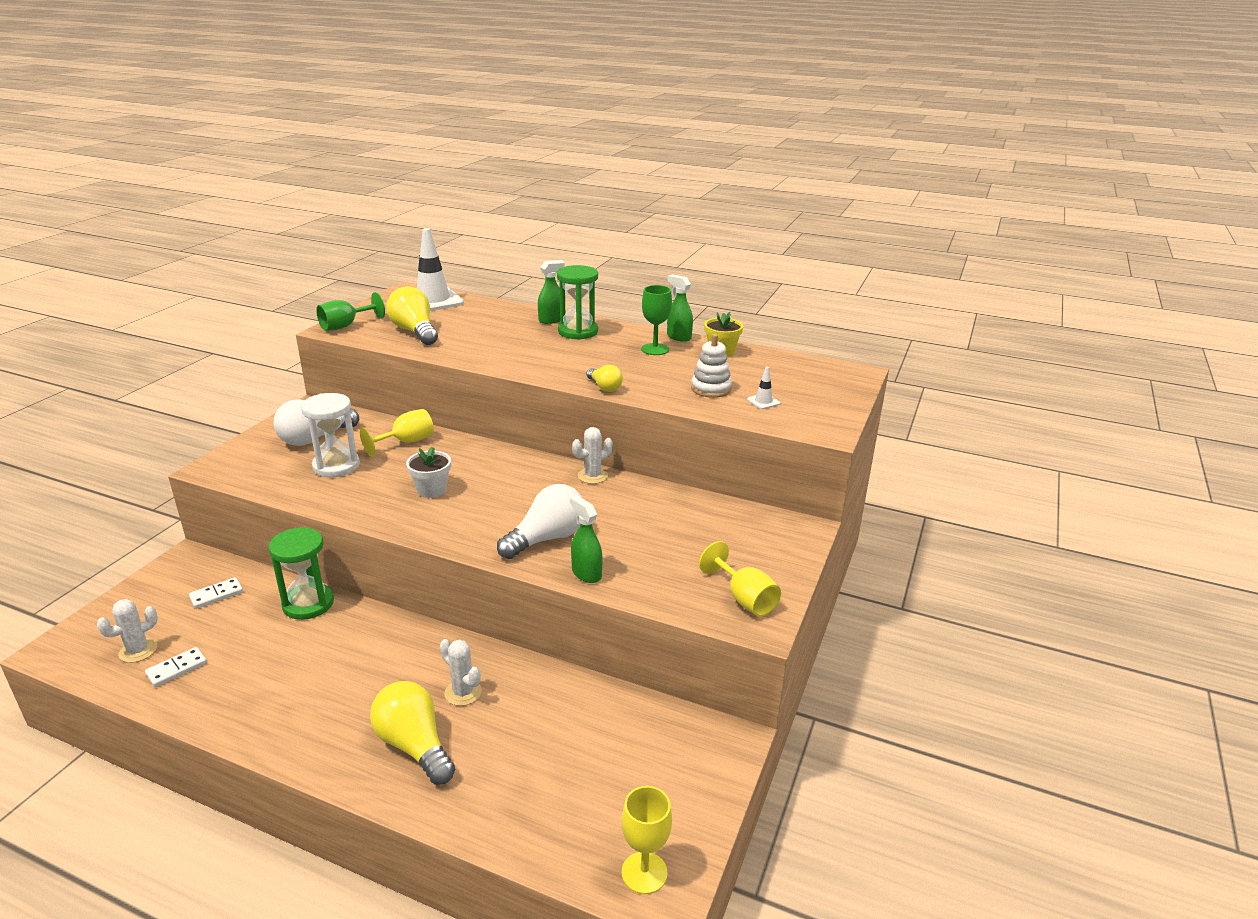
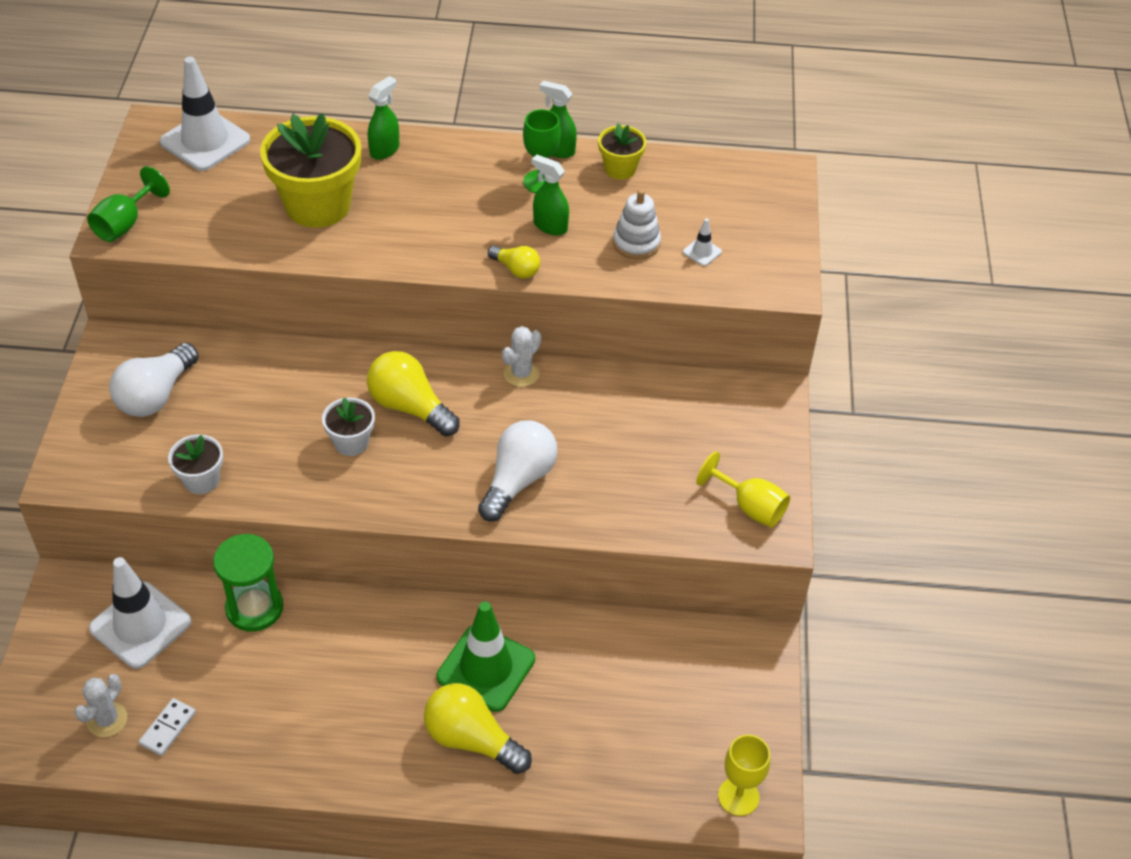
camera: 20 degrees left, 20 degrees up
(216, 595) = (140, 625): white domino -> white traffic cone
(304, 489) = (201, 480): none -> white flower pot
(336, 466) = (214, 434): white hourglass -> none
(406, 442) = (274, 373): yellow goblet -> none
(415, 332) = (224, 215): yellow light bulb -> yellow light bulb (410, 407)
(463, 692) = (486, 668): white cactus -> green traffic cone
(483, 337) = (318, 205): none -> yellow flower pot
(578, 331) = (430, 167): green hourglass -> none
(586, 573) = (582, 517): green spray bottle -> green spray bottle (550, 226)

